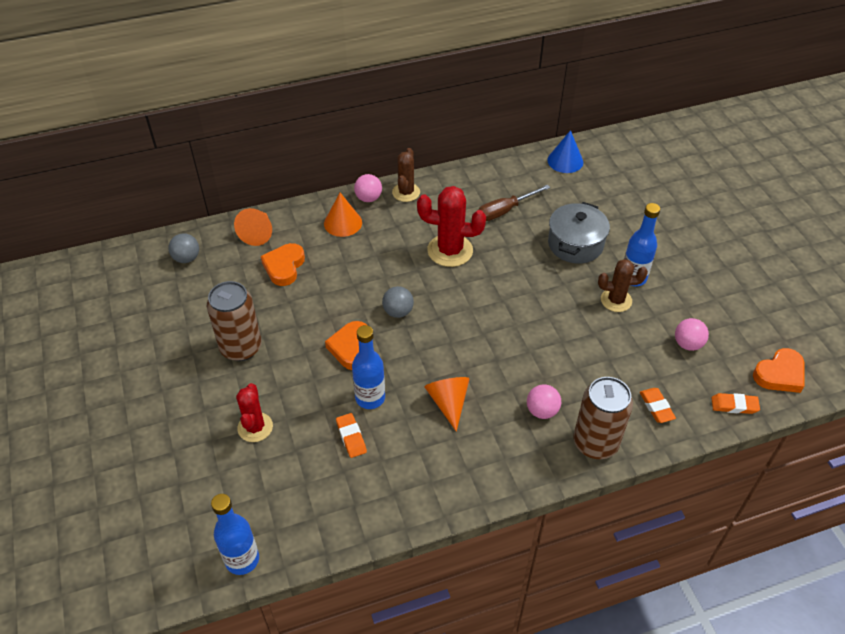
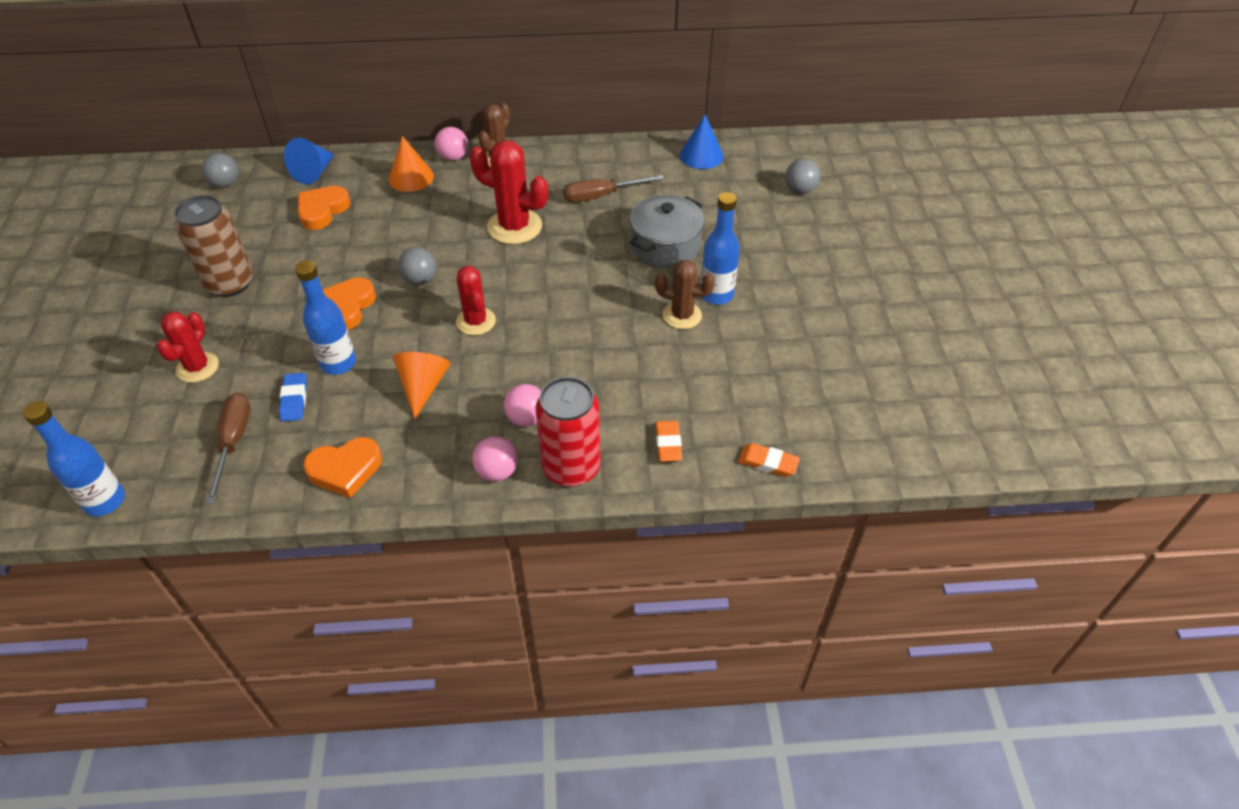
camera: 15 degrees right, 0 degrees up
(258, 233) = (314, 172): orange cone -> blue cone
(321, 484) = (233, 442): none -> brown screwdriver
(351, 437) = (294, 400): orange eraser -> blue eraser
(461, 338) = (476, 321): none -> red cactus
(595, 443) = (571, 468): brown can -> red can
(653, 177) = (800, 190): none -> grey ball
(687, 344) = (745, 381): pink ball -> pink ball (497, 472)
(779, 374) = (846, 439): orange heart -> orange heart (345, 469)

